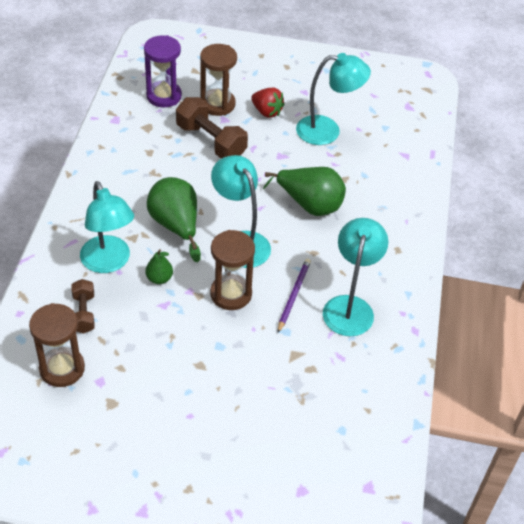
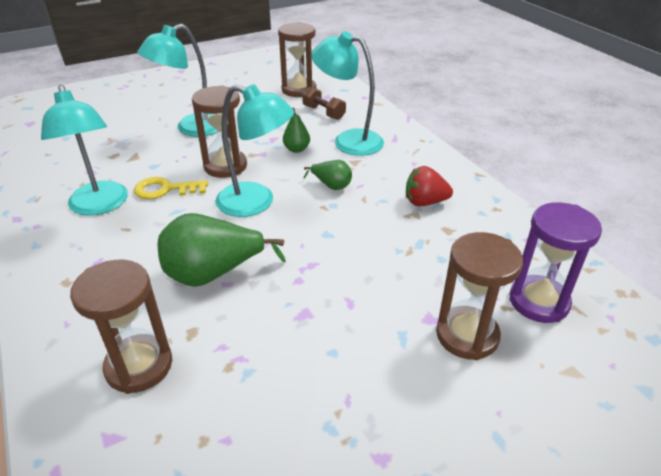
camera: 145 degrees right, 10 degrees down
(176, 226) = (331, 185): green pear -> green pear, size x0.52
(211, 141) = (406, 279): brown dumbbell -> none
(267, 112) = (393, 370): red strawberry -> red strawberry (425, 202)
(293, 295) = (165, 189): purple pencil -> yellow key
(327, 131) = (274, 398): turquoise lamp -> turquoise lamp (191, 128)
(379, 177) = (139, 366): none -> brown hourglass

